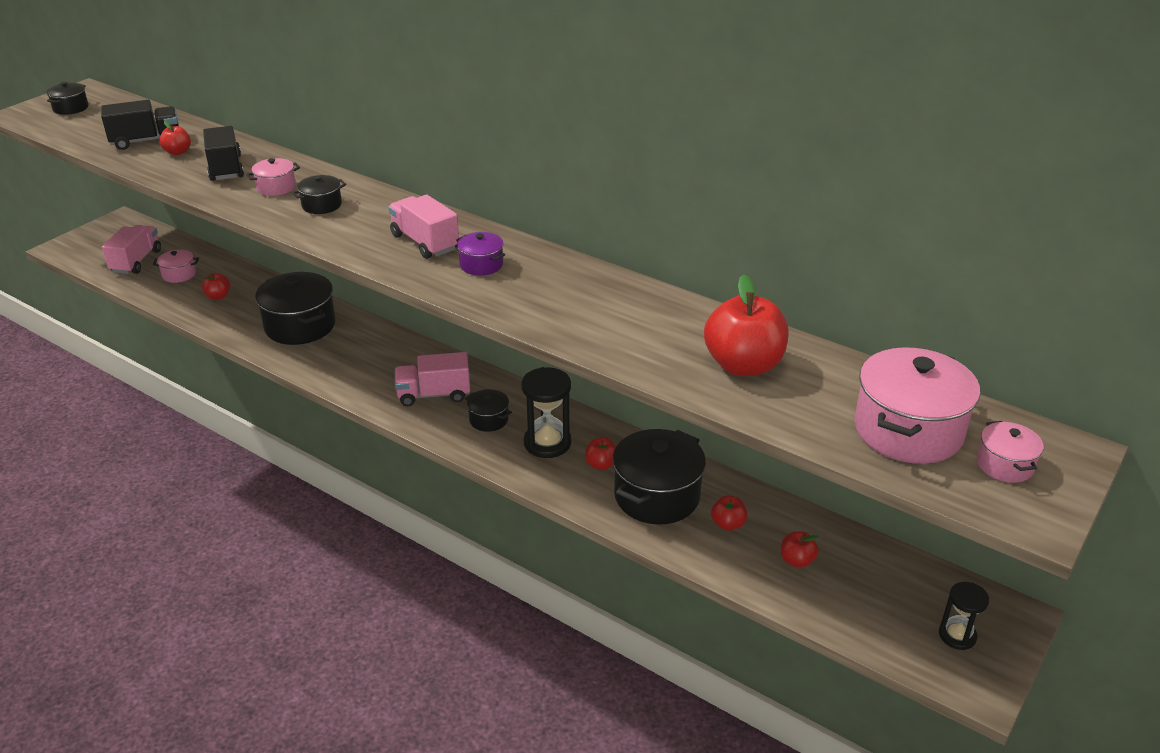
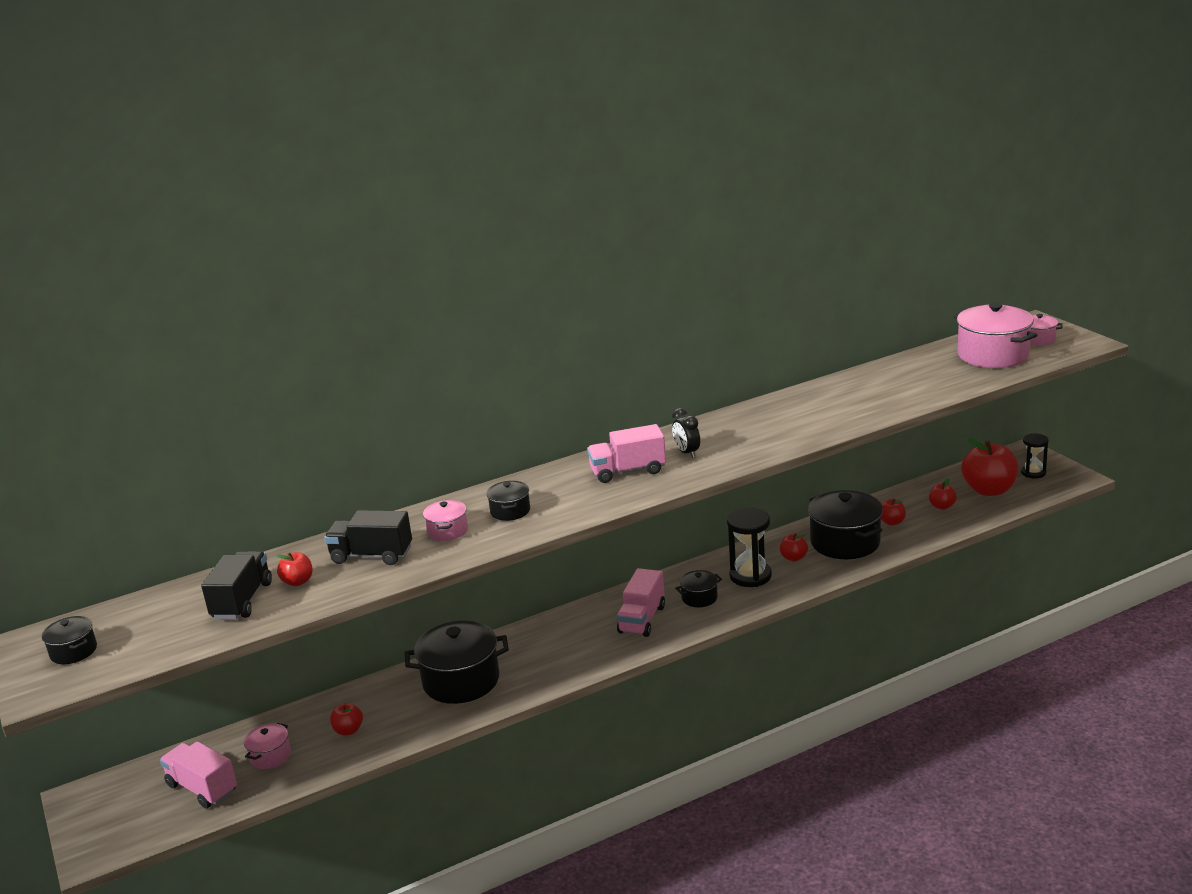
camera: 60 degrees left, 10 degrees down
(481, 265) = (687, 453): purple pot -> black clock
(743, 365) = (895, 386): red apple -> red apple (989, 490)

